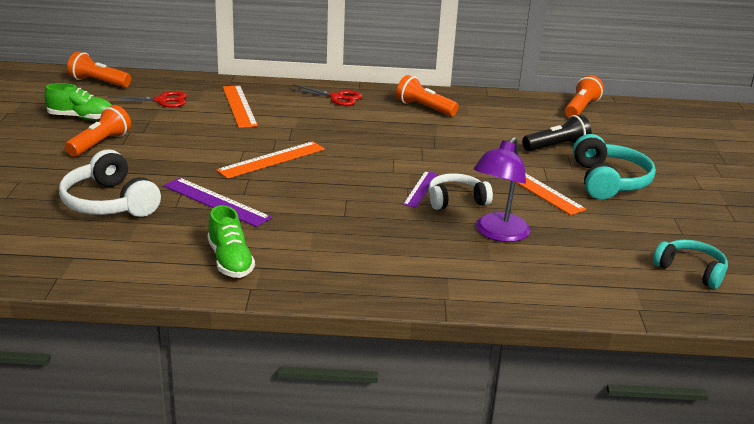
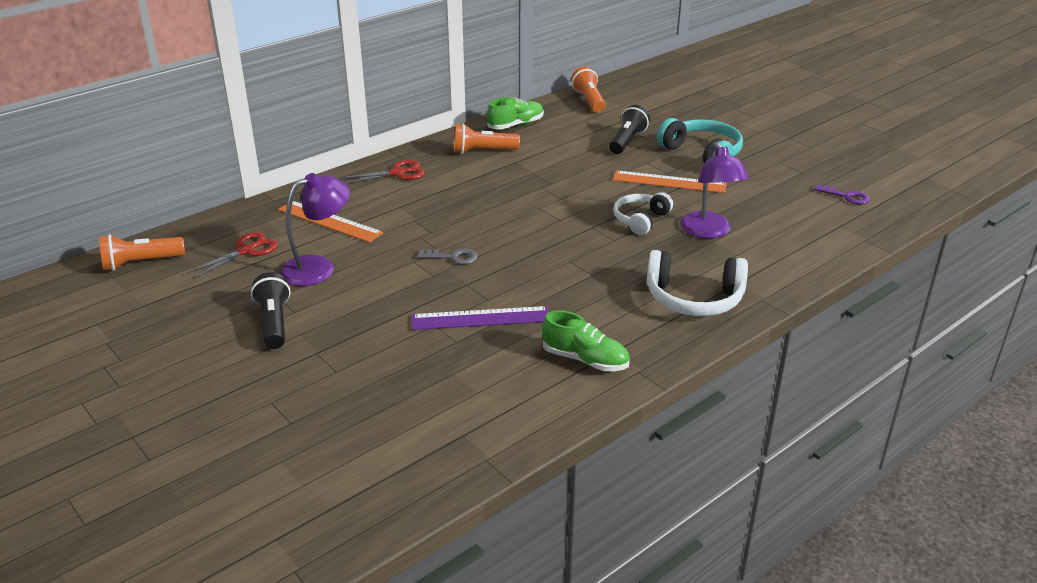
camera: 40 degrees left, 5 degrees up
(82, 118) = (201, 307): green shoe -> green shoe (515, 125)
(100, 144) = (274, 323): orange flashlight -> black flashlight
(109, 203) = (396, 371): white headphones -> white headphones (694, 299)
(182, 127) = (318, 267): none -> purple lamp
(272, 160) = (453, 257): orange ruler -> grey key
(421, 189) = (603, 223): purple ruler -> none
(691, 270) = (846, 196): turquoise headphones -> purple key

